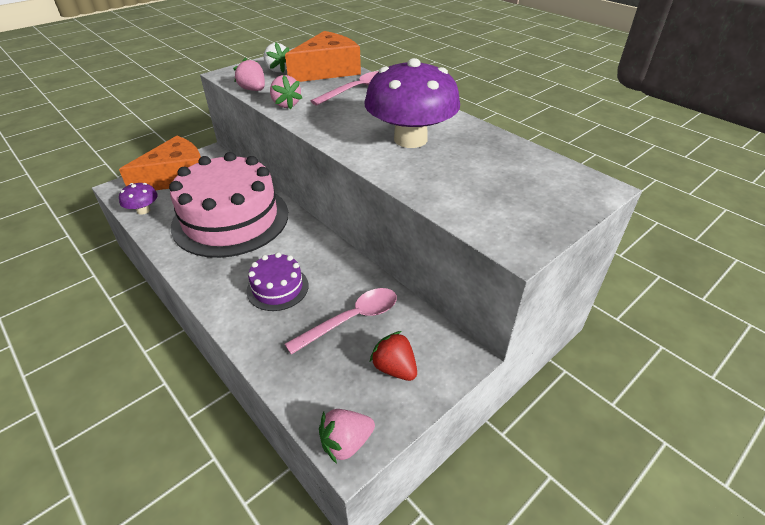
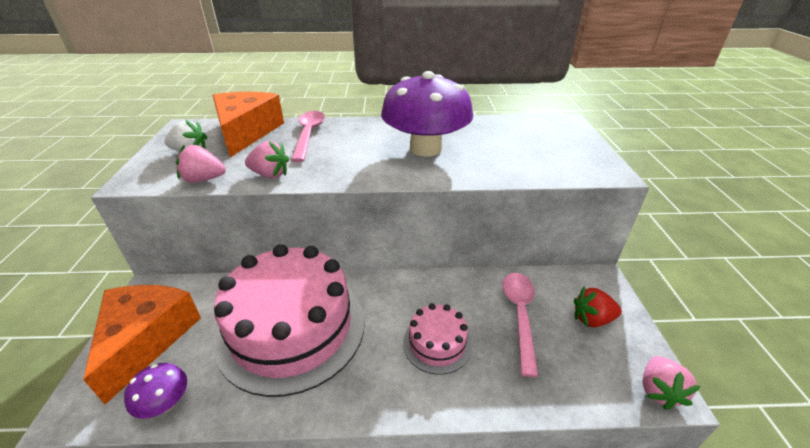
camera: 50 degrees left, 5 degrees down
(277, 288) = (437, 343): purple cake -> pink cake

